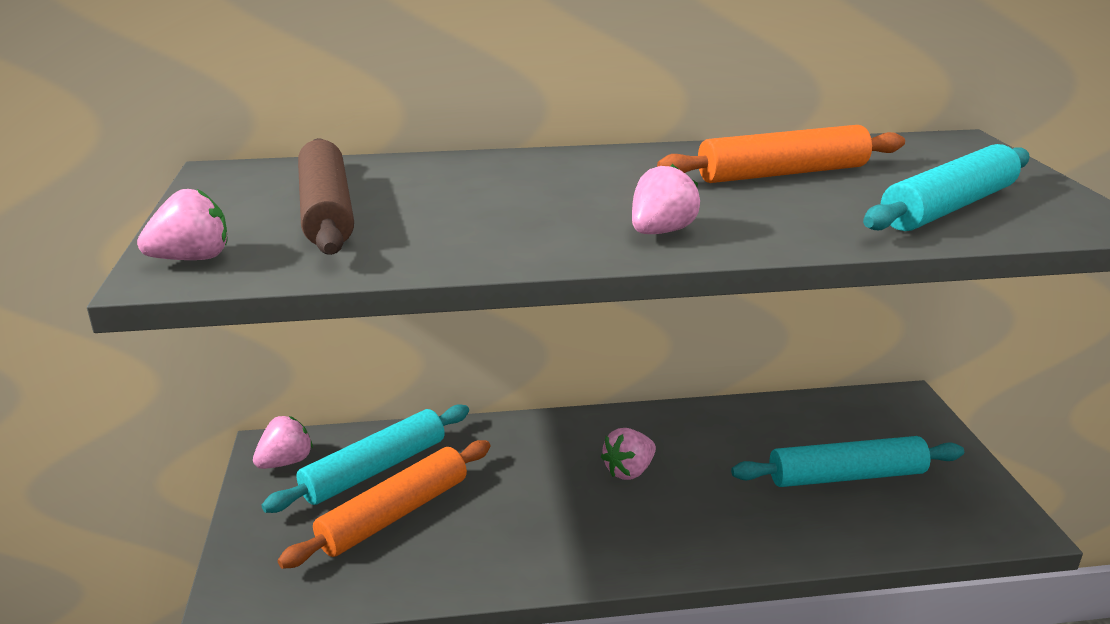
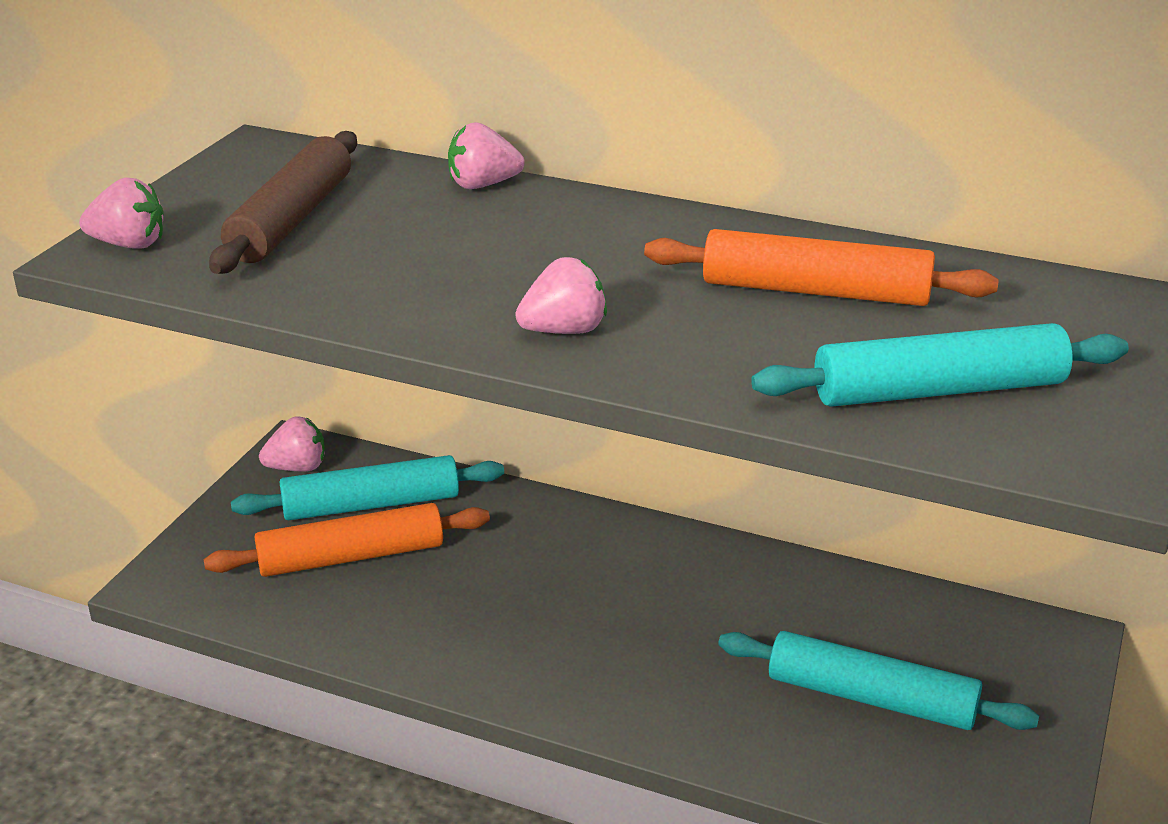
camera: 30 degrees right, 5 degrees up
(629, 471) = (623, 599): pink strawberry -> pink strawberry (483, 185)

